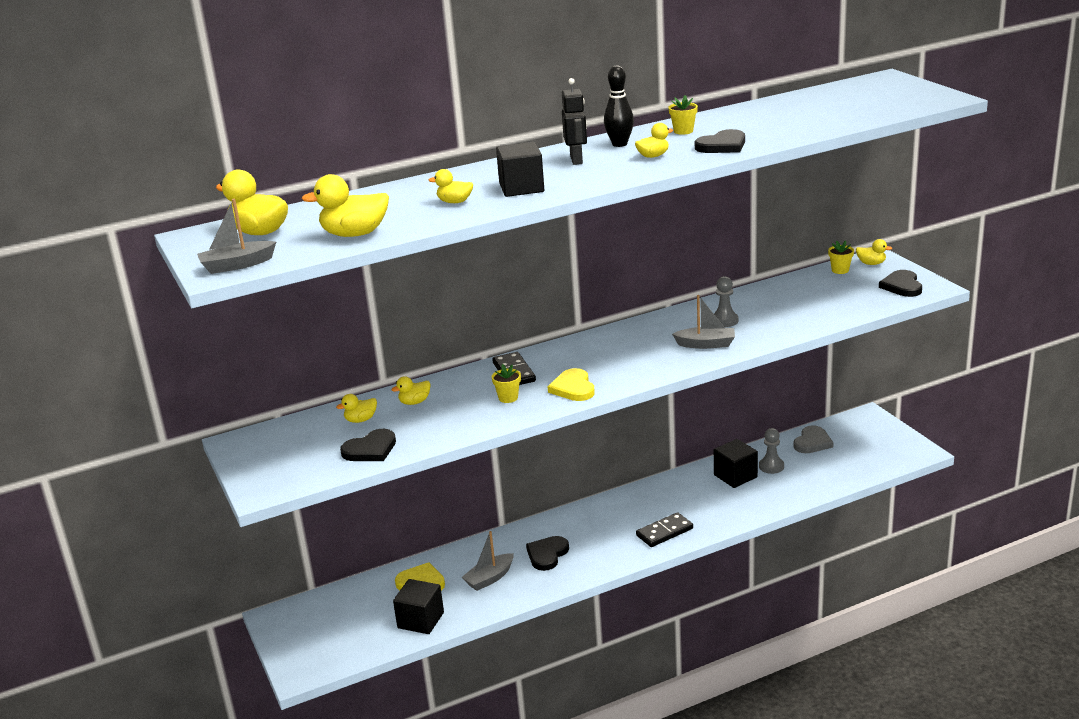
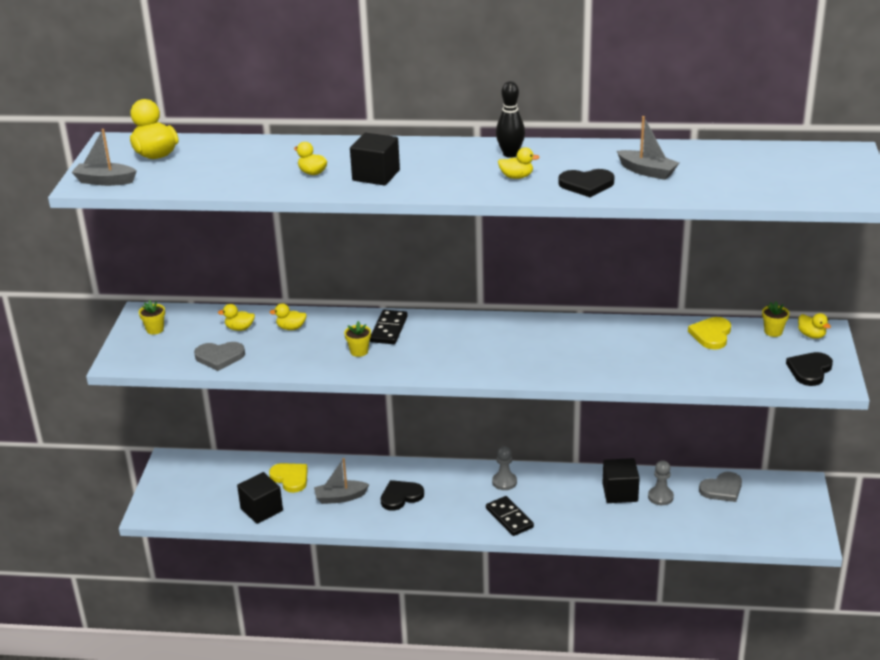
camera: 30 degrees right, 5 degrees up
(355, 234) = (209, 180): yellow duck -> none
(370, 449) = (219, 357): black heart -> grey heart
(573, 388) = (415, 362): yellow heart -> yellow heart (711, 335)
(577, 160) = (454, 160): black robot -> none
(664, 532) = (509, 518): black domino -> black domino turned 60 degrees clockwise
(683, 131) = (579, 157): yellow flower pot -> yellow flower pot (155, 329)
(706, 344) = (565, 363): grey boat -> grey boat (647, 171)
(724, 321) = (608, 345): grey pawn -> grey pawn (504, 482)

